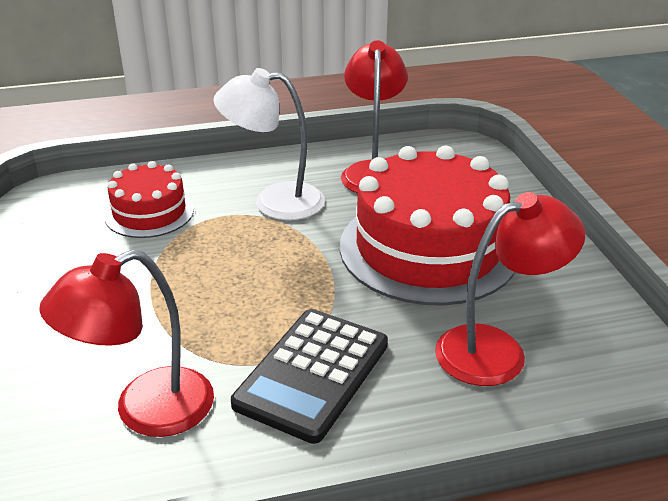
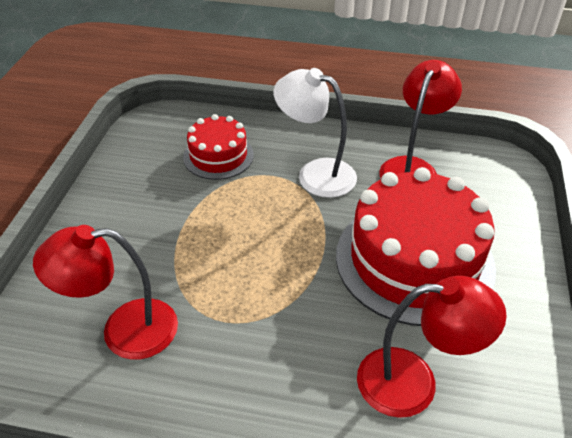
camera: 25 degrees right, 10 degrees up
(312, 374) = (254, 346): black calculator -> none

